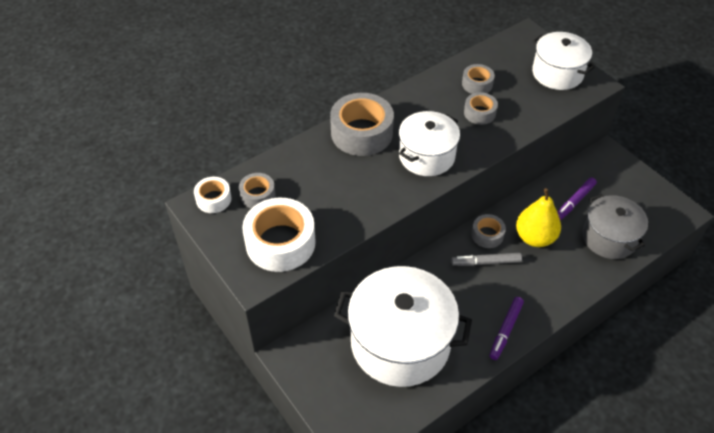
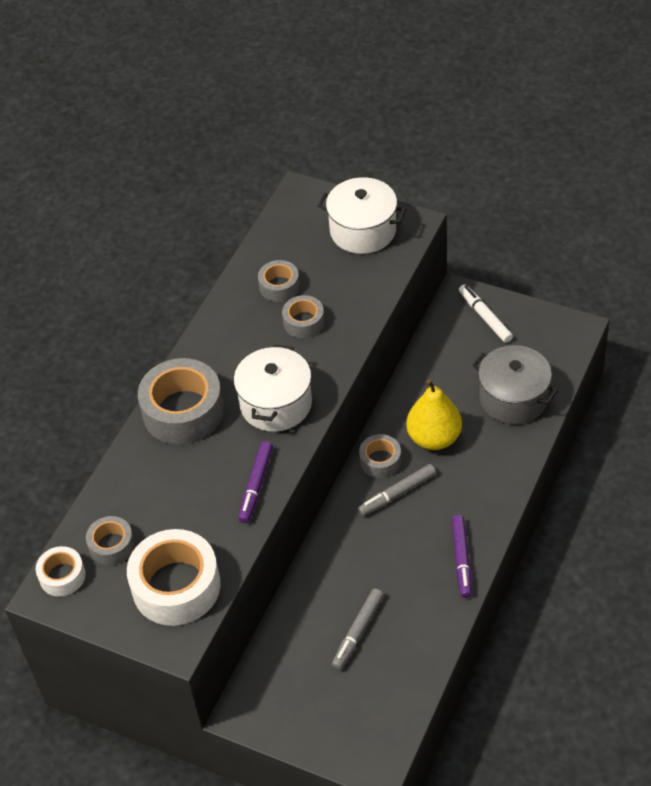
camera: 25 degrees left, 0 degrees up
(400, 343) = (358, 632): white pot -> grey marker
(574, 202) = (454, 374): purple marker -> purple marker (256, 485)
(619, 174) = (485, 317): none -> white marker

